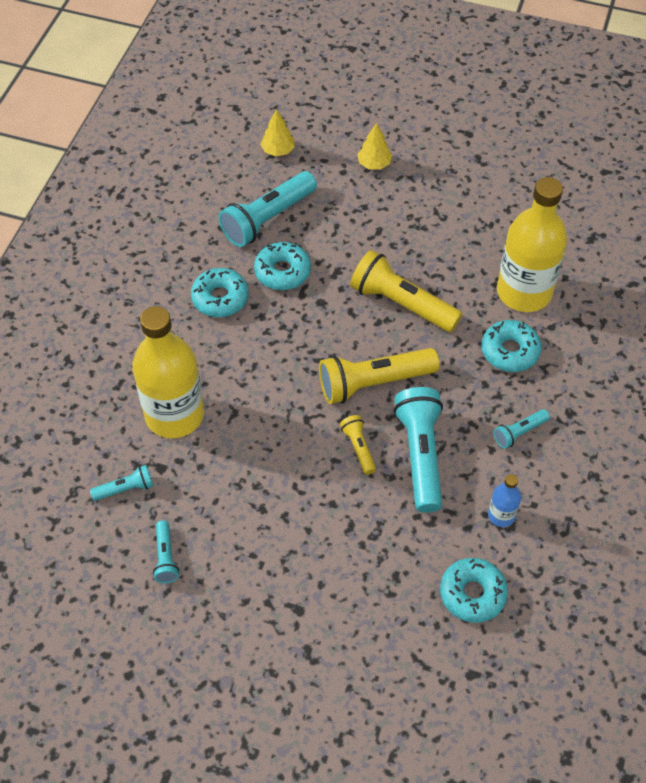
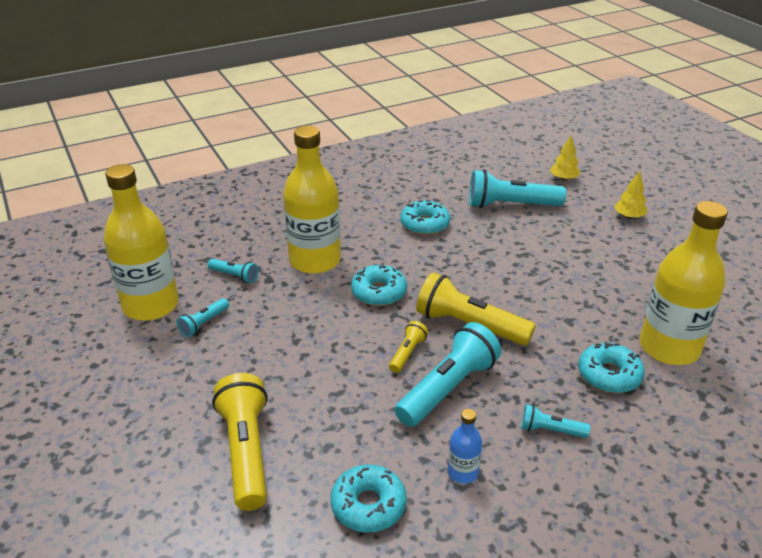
camera: 45 degrees right, 20 degrees down
(93, 580) = (151, 305): none -> yellow bottle
(282, 272) = (485, 234): turquoise donut -> turquoise donut (379, 292)
(402, 304) = (551, 297): yellow flashlight -> yellow flashlight (246, 452)

